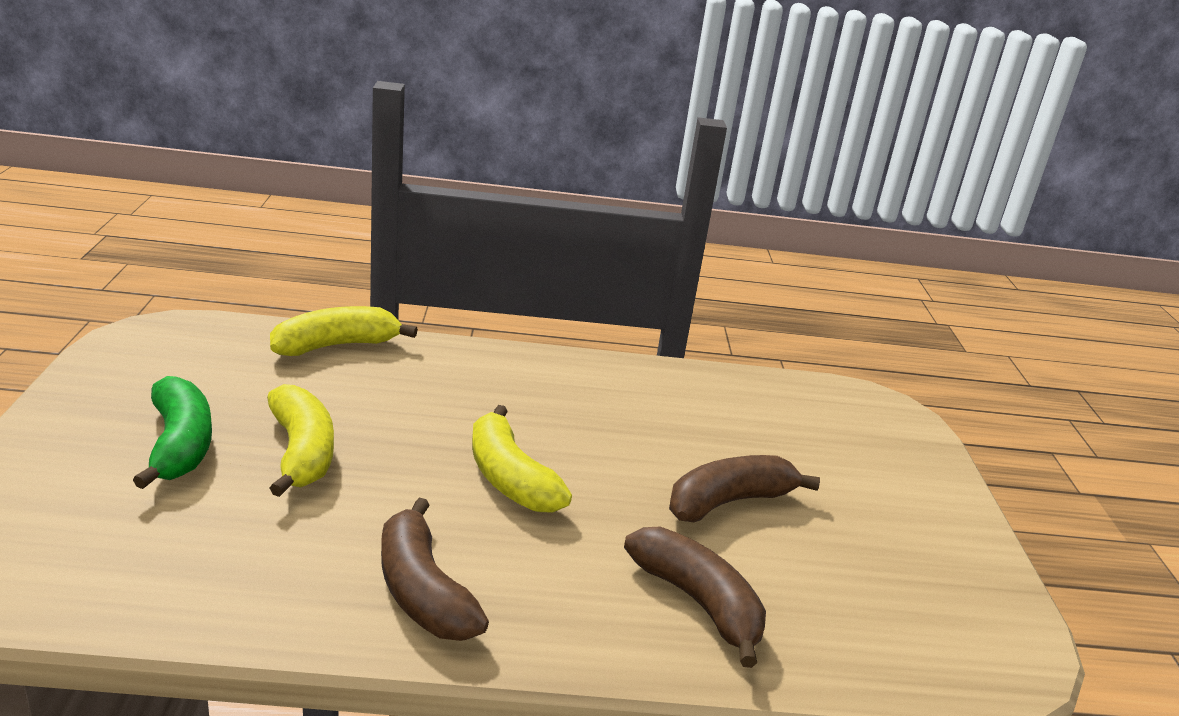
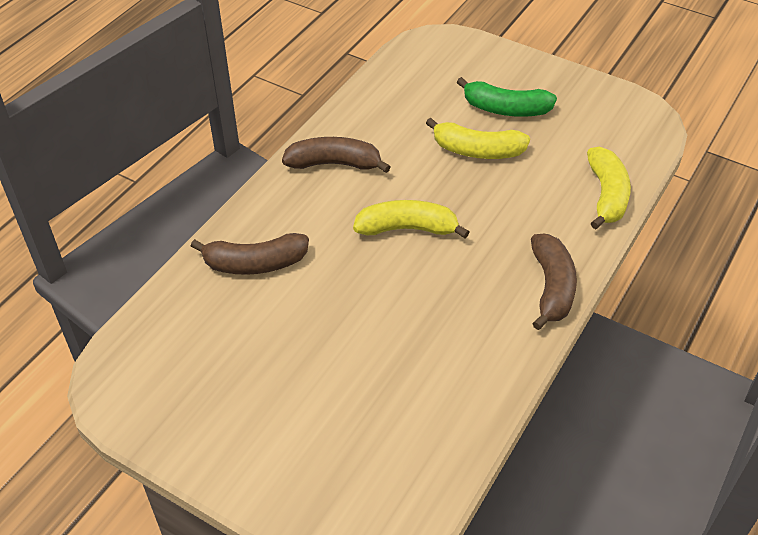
camera: 125 degrees right, 20 degrees up
(728, 502) = (323, 327): brown banana -> brown banana (551, 287)

